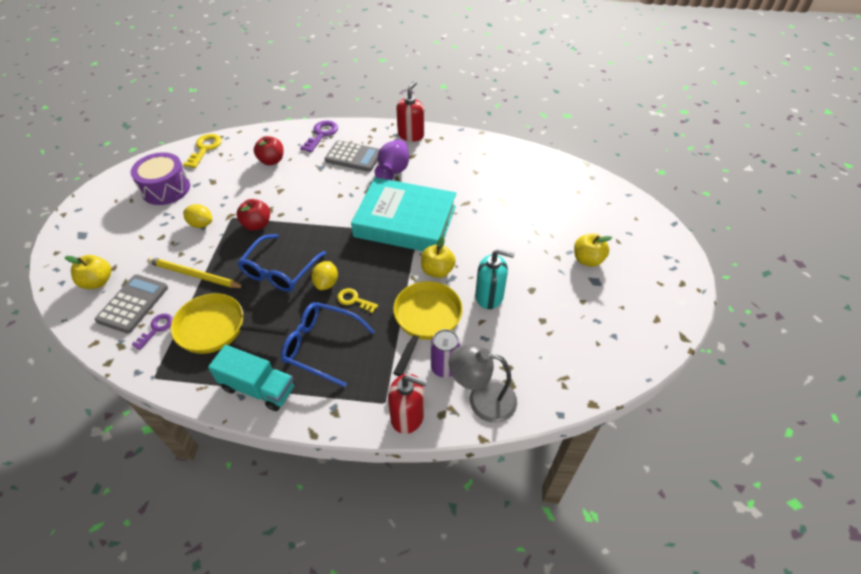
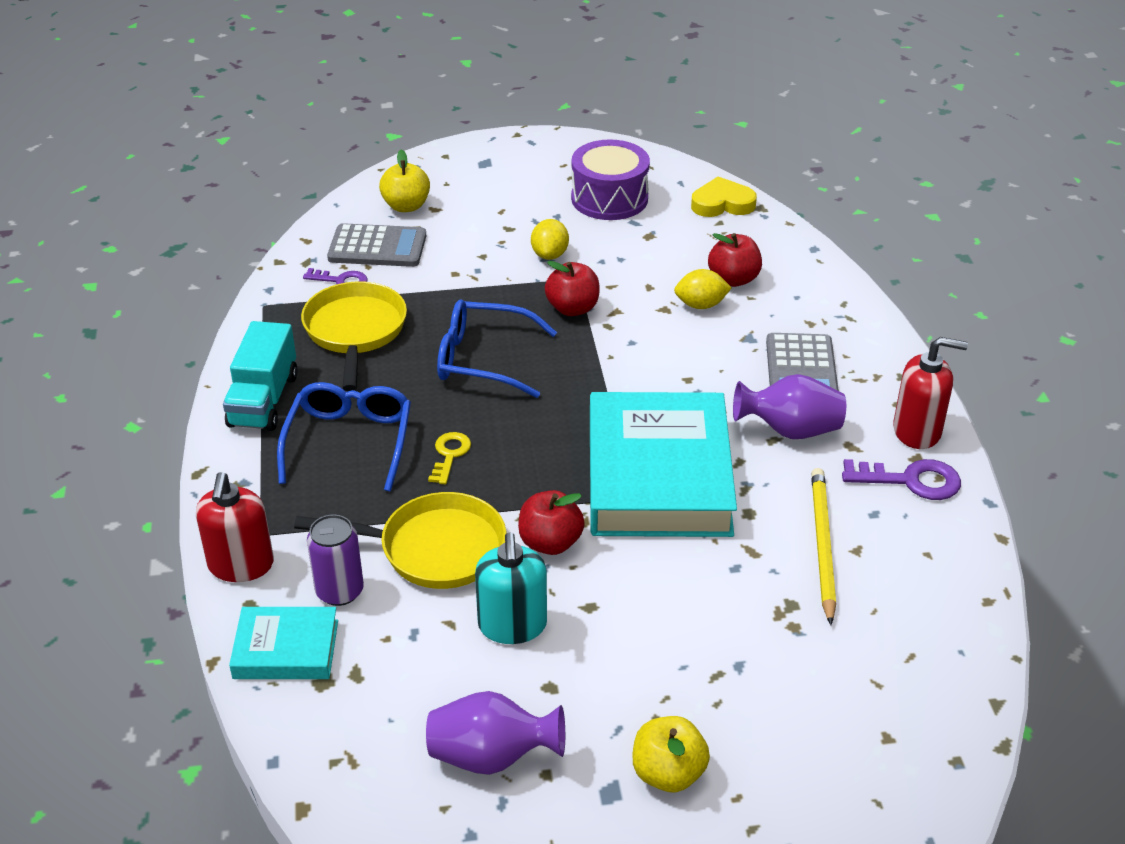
camera: 75 degrees right, 10 degrees down
(195, 275) = (446, 282): yellow pencil -> yellow pencil (822, 546)
(205, 149) = (722, 203): yellow key -> yellow heart
(321, 134) = (840, 315): purple key -> purple key (910, 481)
(326, 283) = (475, 415): yellow lemon -> yellow lemon (701, 305)
(437, 271) = (550, 543): yellow apple -> red apple
(482, 399) = (286, 649): grey lamp -> turquoise book
(570, 319) = (491, 757): none -> purple vase

